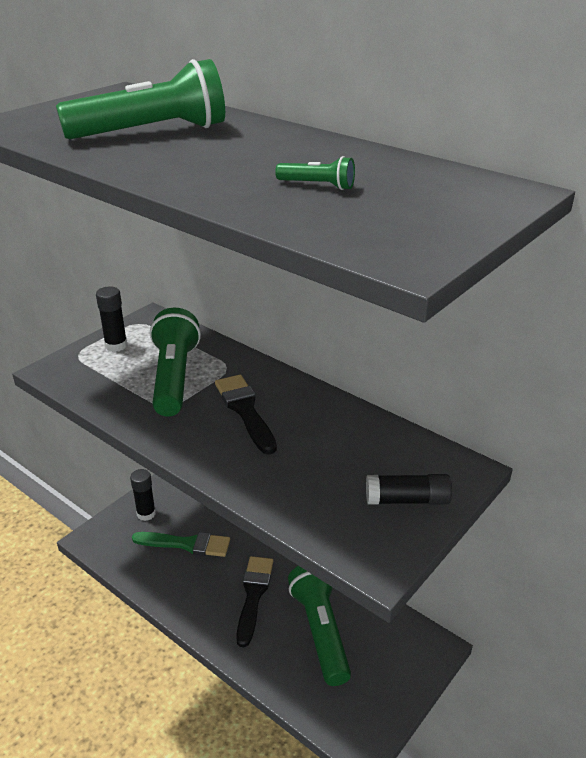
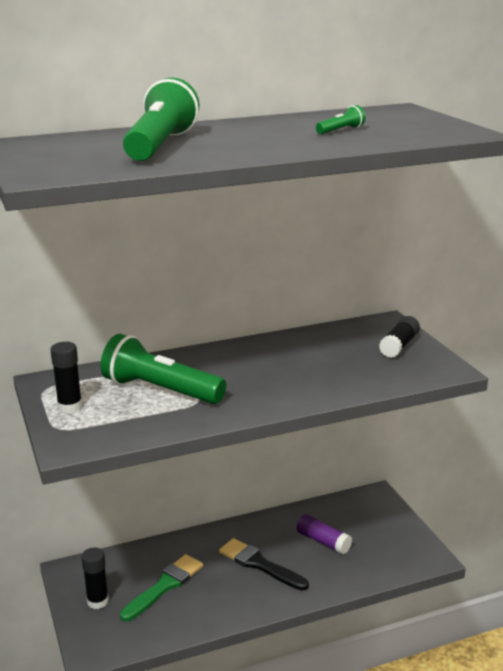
camera: 60 degrees left, 10 degrees down
(245, 410) = (244, 372): black brush -> none
(320, 631) = (323, 541): green flashlight -> purple glue stick

